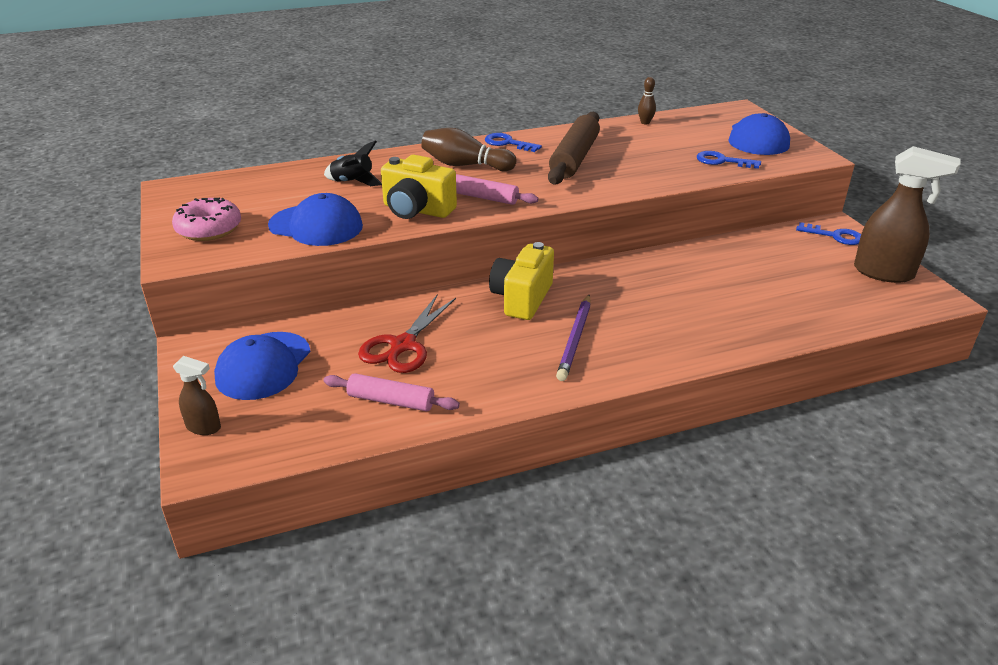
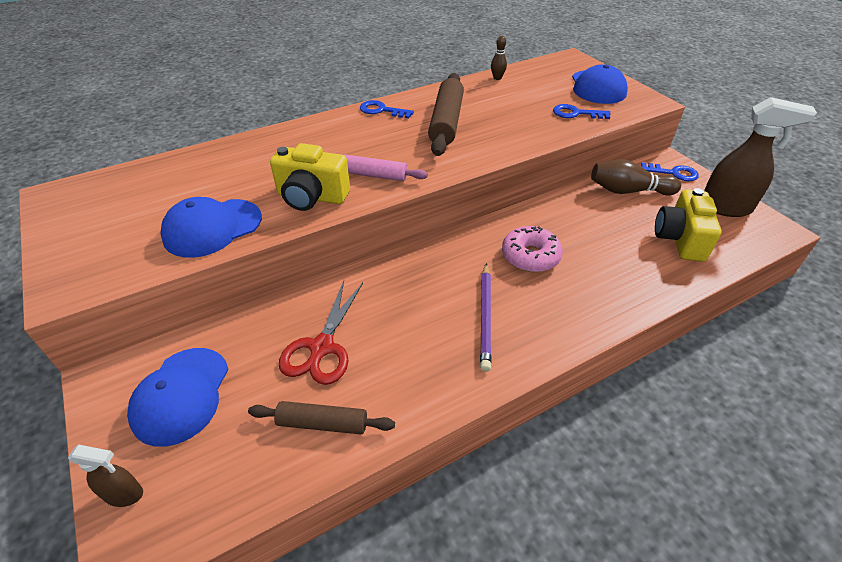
camera: 10 degrees left, 10 degrees up
(209, 229) = (97, 245): pink donut -> pink donut (530, 256)
(316, 226) = (212, 228): blue cap -> blue cap turned 135 degrees clockwise
(352, 182) = (242, 169): black rocket -> none
(391, 401) = (322, 423): pink rolling pin -> brown rolling pin
(465, 165) = (347, 139): brown bowling pin -> brown bowling pin (628, 191)
(522, 298) = (424, 274): yellow camera -> yellow camera (680, 239)

